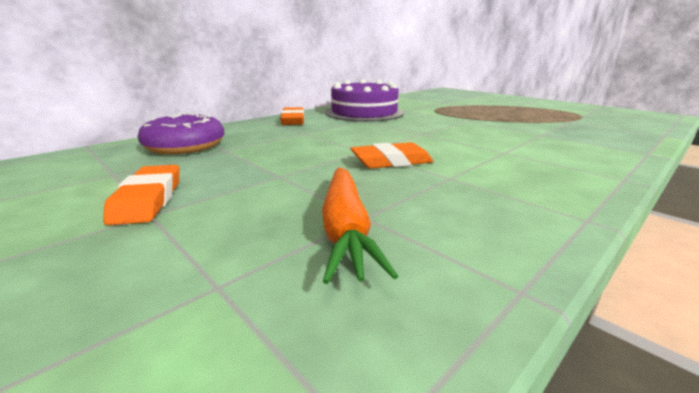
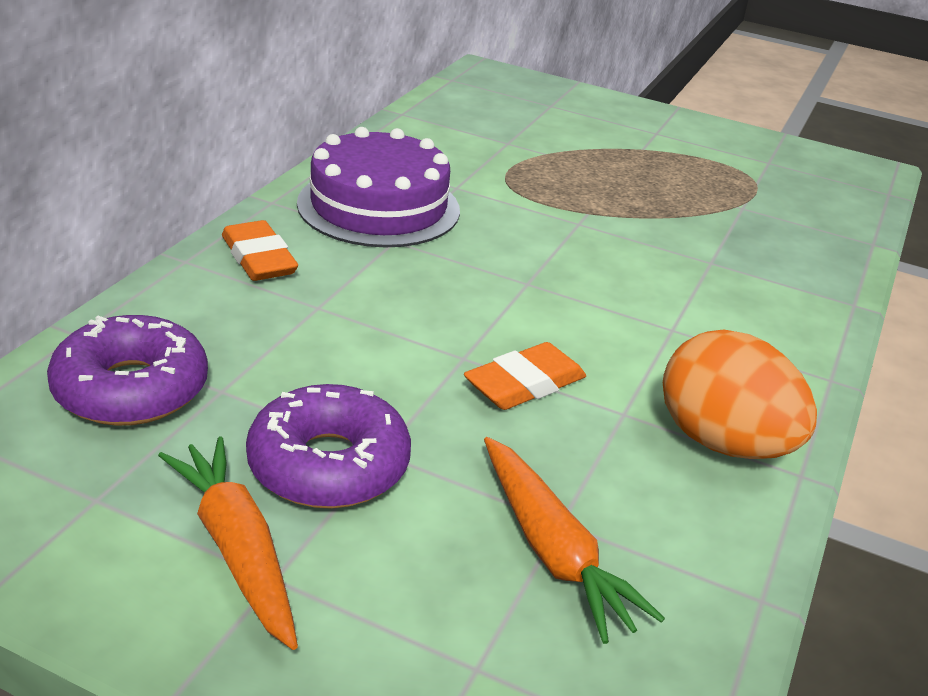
camera: 25 degrees left, 10 degrees up
(148, 199) = (237, 549): orange eraser -> orange carrot
(243, 176) = (328, 465): none -> purple donut
(520, 196) = (723, 443): none -> orange egg

